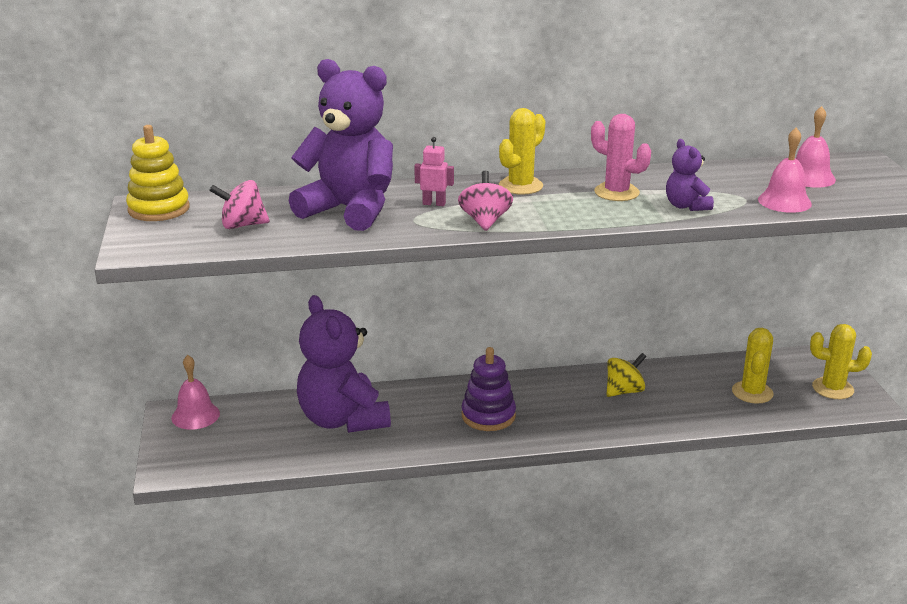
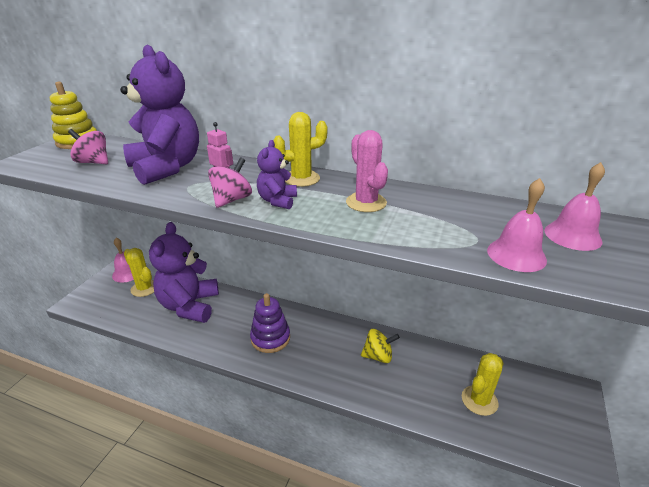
camera: 30 degrees right, 5 degrees up
(686, 206) = (409, 232): purple teddy bear -> purple teddy bear (277, 201)
(833, 388) = (559, 428): yellow cactus -> yellow cactus (144, 288)

